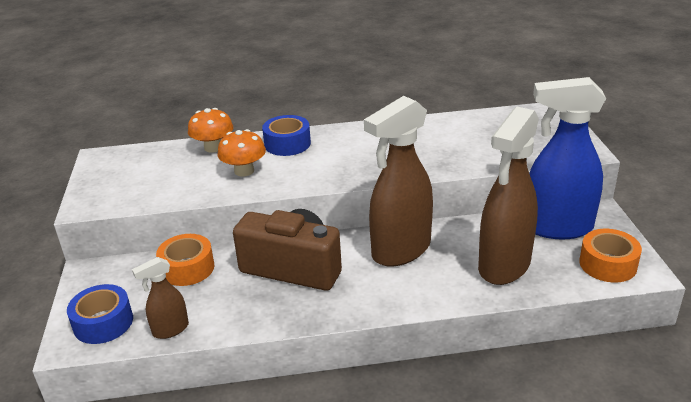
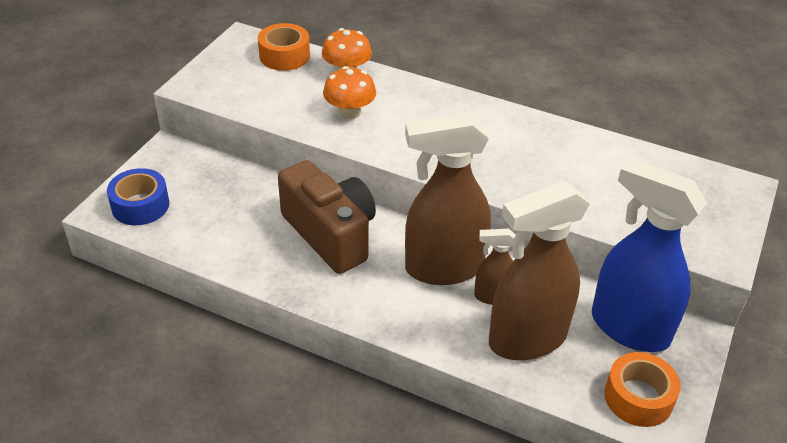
camera: 30 degrees right, 10 degrees up
(170, 330) = (182, 240): brown spray bottle -> brown spray bottle (492, 296)
(187, 268) = (244, 187): orange tape -> orange tape (284, 56)
(287, 144) = (417, 99): blue tape -> none

